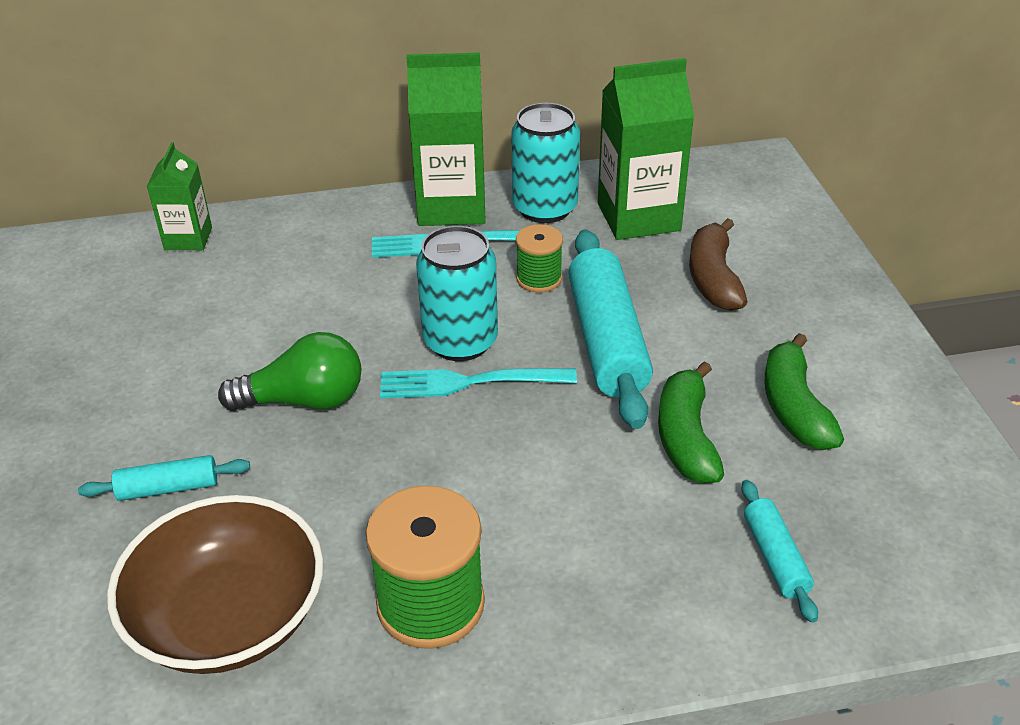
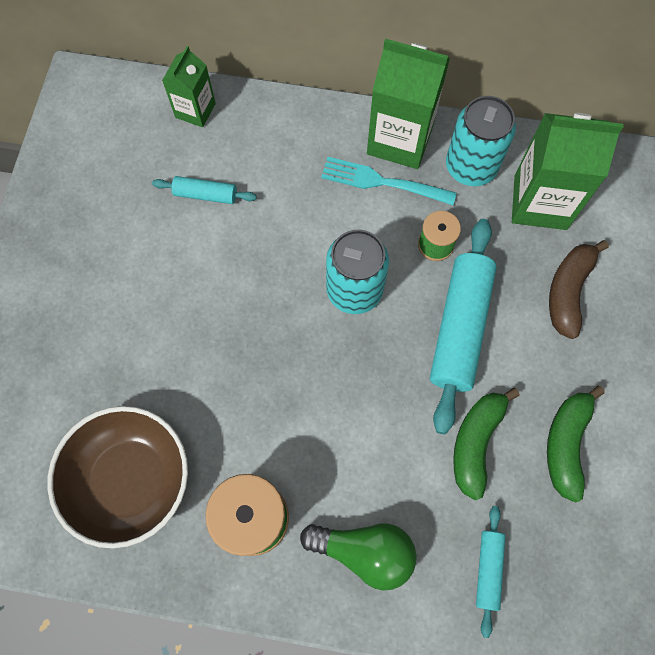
camera: 20 degrees right, 30 degrees up
(168, 488) = (121, 357): turquoise rolling pin -> turquoise rolling pin (205, 195)
(304, 400) = (229, 309): green light bulb -> green light bulb (364, 551)
(470, 382) = (347, 333): turquoise fork -> none

